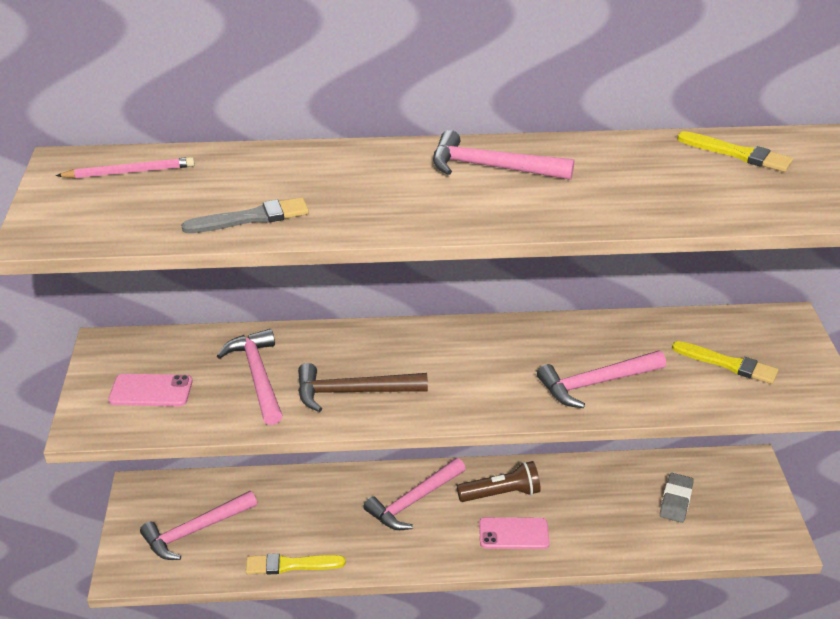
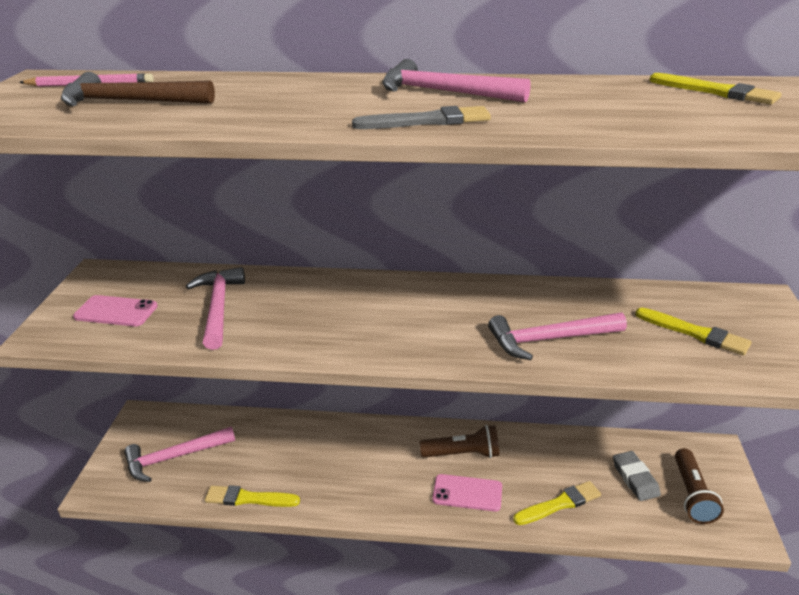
camera: 10 degrees right, 5 degrees down
(251, 218) = (177, 116): grey brush -> grey brush (427, 121)
(353, 392) = (302, 328): brown hammer -> brown hammer (130, 102)
(414, 501) = (379, 452): pink hammer -> none
(606, 534) = (559, 504): none -> yellow brush
(675, 500) = (635, 478): grey eraser -> grey eraser turned 45 degrees counterclockwise
(731, 511) = (692, 495): none -> brown flashlight

